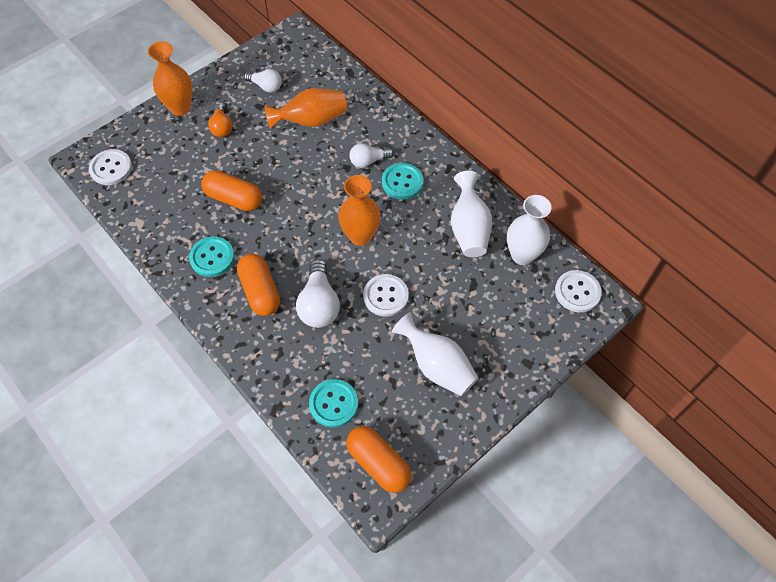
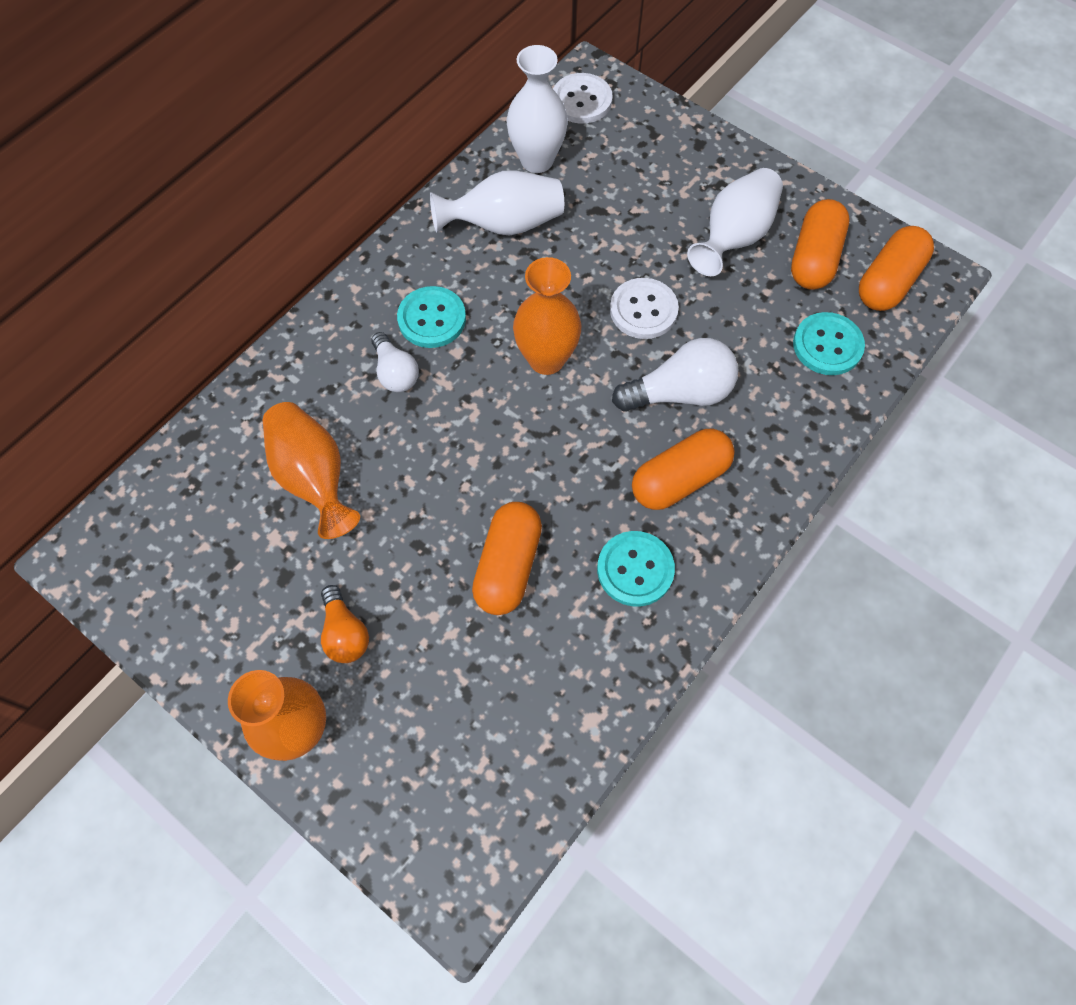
camera: 100 degrees left, 5 degrees up
(111, 168) = (474, 823): white button -> none
(221, 127) = (345, 633): orange light bulb -> orange light bulb turned 90 degrees clockwise
(266, 86) = (232, 576): white light bulb -> none
(409, 416) = (814, 258): none -> orange capsule

